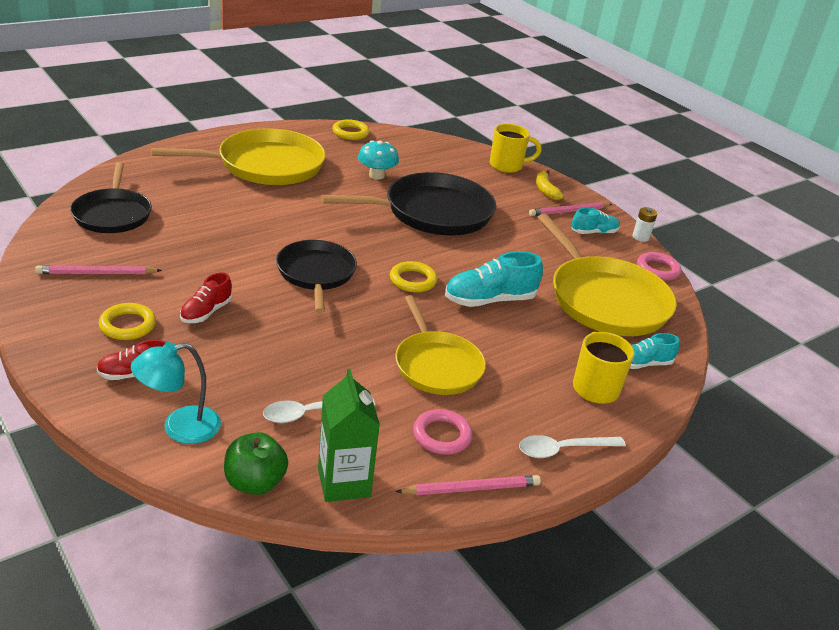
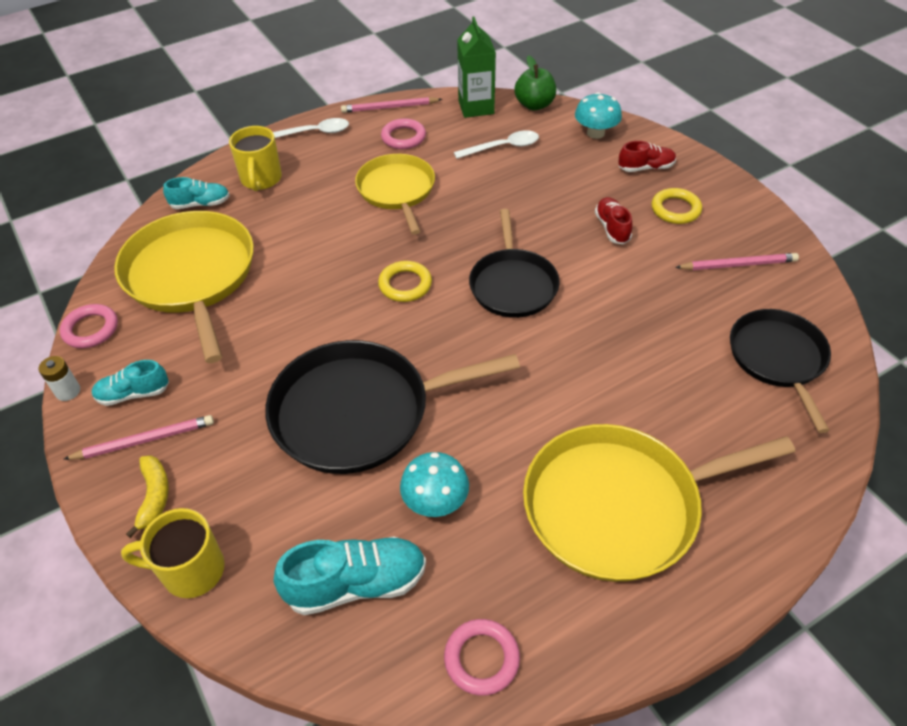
camera: 170 degrees left, 15 degrees up
(180, 428) = (595, 133): turquoise lamp -> turquoise mushroom
(206, 312) = (612, 228): red shoe -> red shoe turned 45 degrees counterclockwise
(350, 133) = (481, 659): yellow ring -> pink ring
(489, 300) = (325, 265): turquoise shoe -> turquoise shoe (356, 584)

